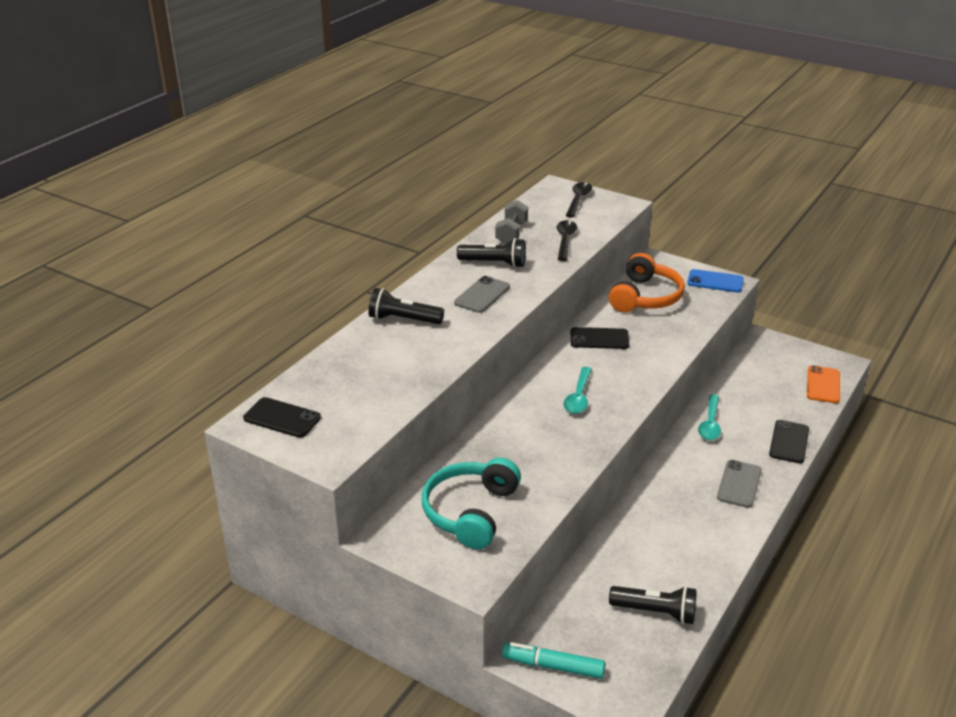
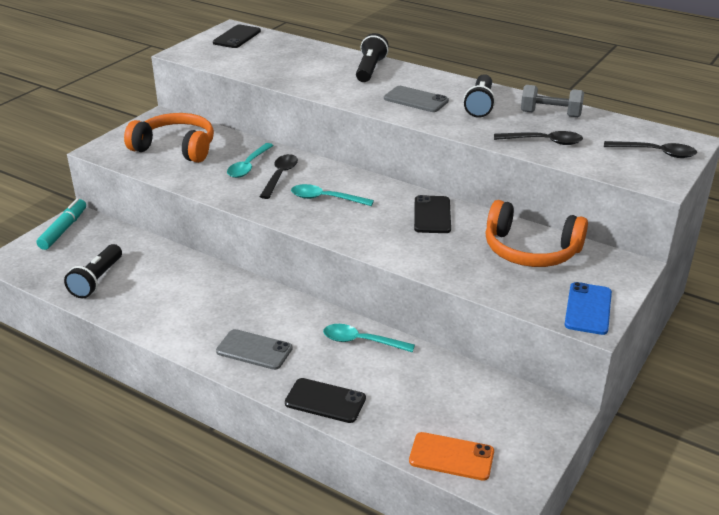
camera: 90 degrees right, 0 degrees up
(470, 512) = (176, 148): turquoise headphones -> orange headphones
(514, 450) = (248, 166): none -> turquoise spoon
(535, 427) = (280, 176): none -> black spoon

